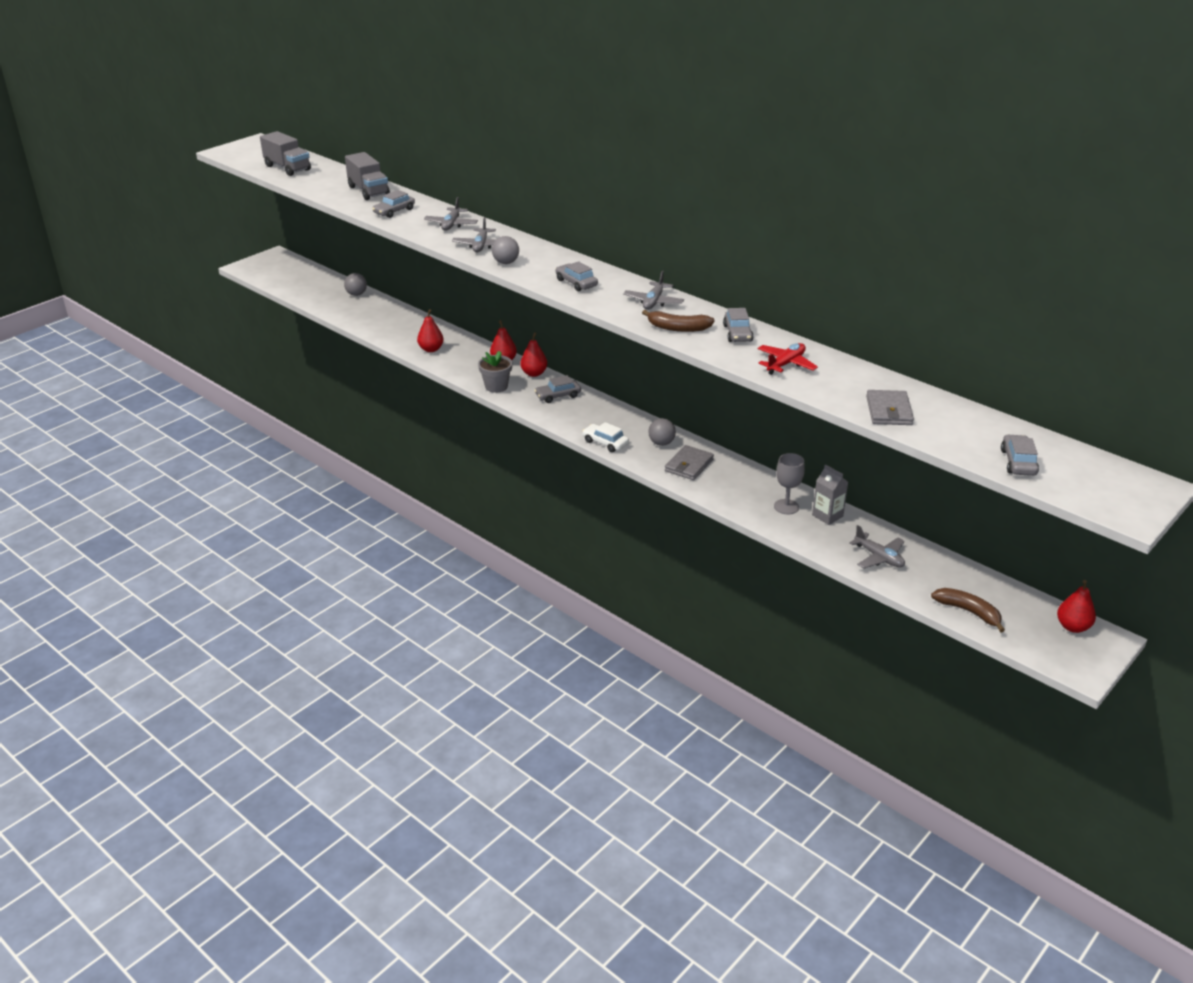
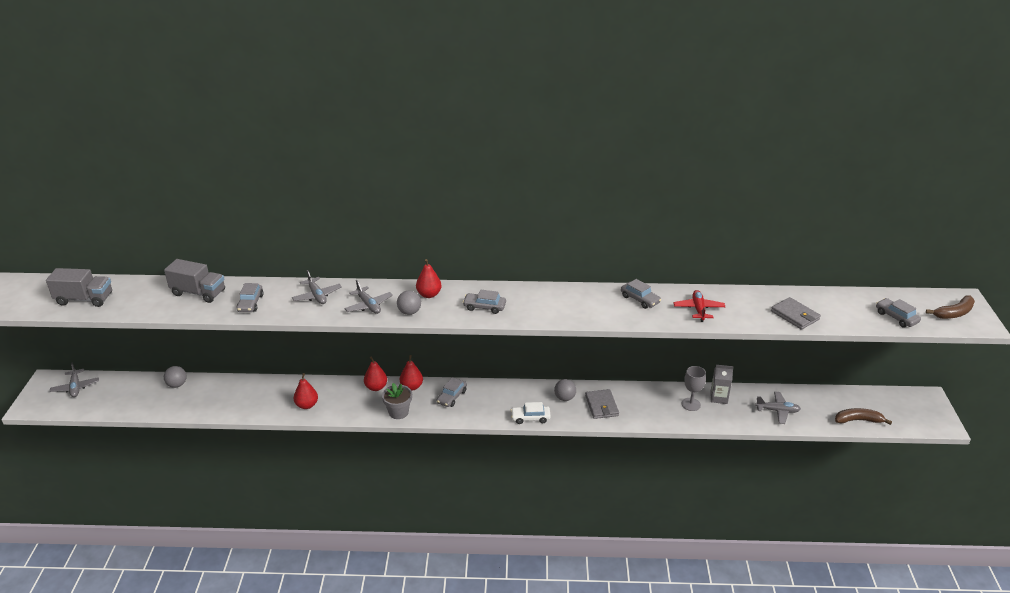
camera: 40 degrees left, 0 degrees up
(653, 302) = (556, 299): grey plane -> grey plane (75, 387)
(678, 328) = (601, 313): brown banana -> brown banana (954, 313)
(1072, 627) = (908, 399): red pear -> red pear (429, 294)

